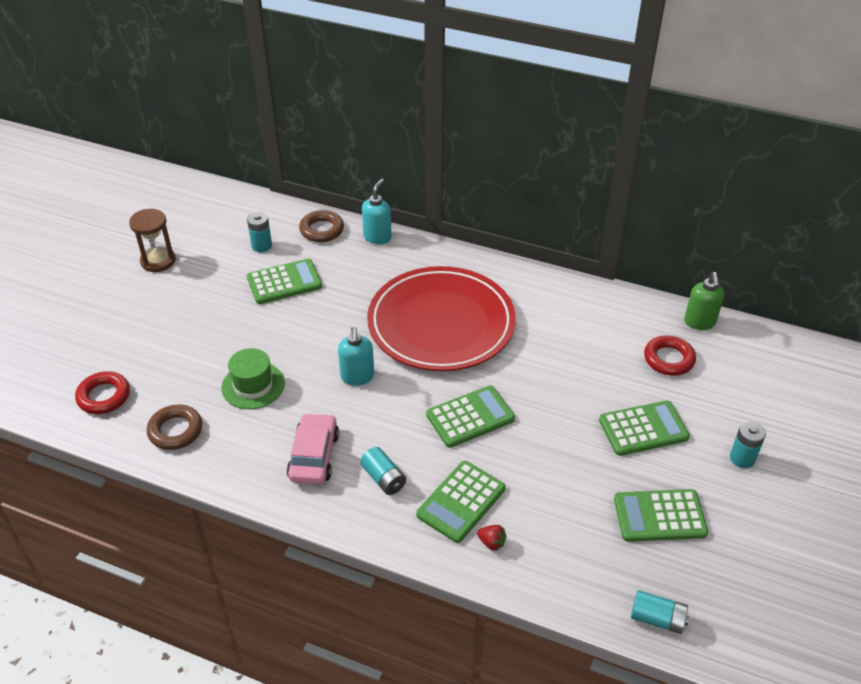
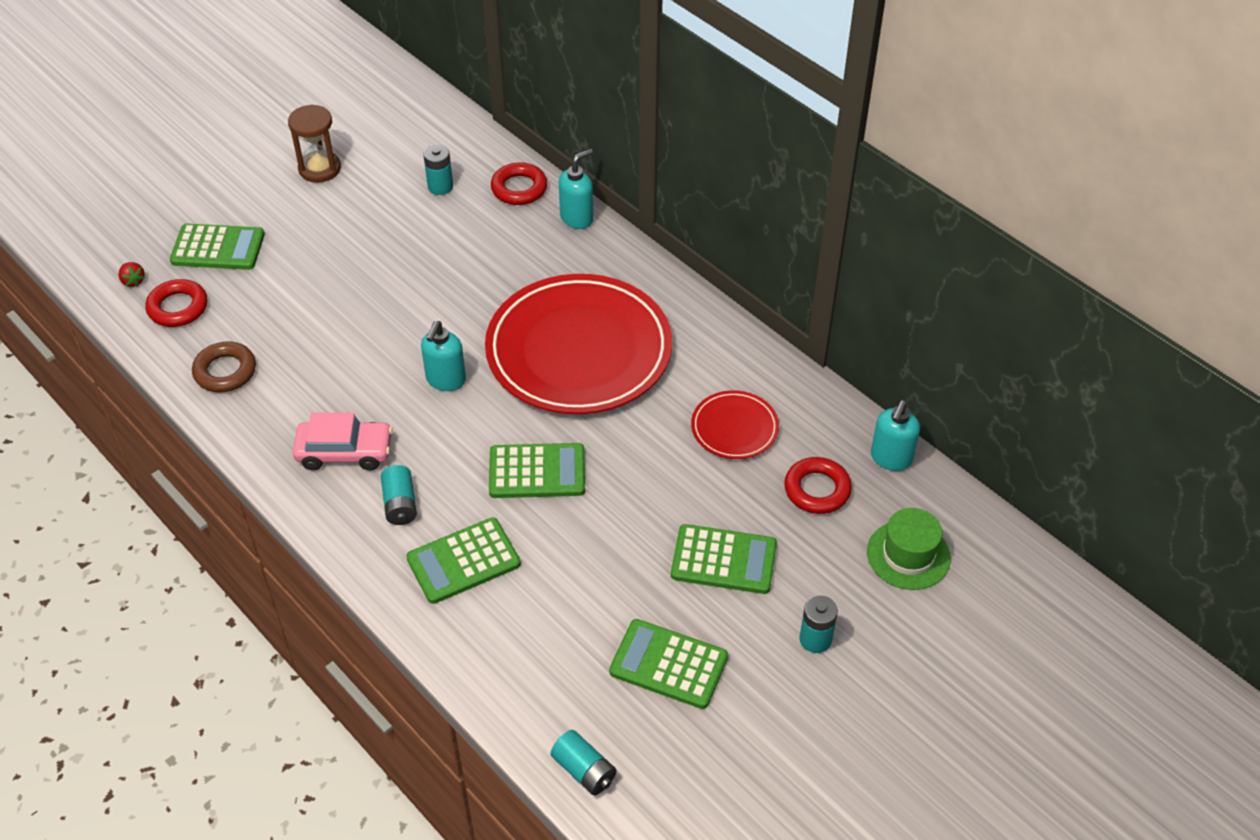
camera: 25 degrees right, 5 degrees up
(253, 385) = (331, 350): green hat -> green hat (908, 555)
(284, 282) = (437, 240): green calculator -> green calculator (218, 248)
(314, 456) = (345, 452): pink car -> pink car turned 60 degrees clockwise
(322, 230) = (519, 188): brown ring -> red ring
(491, 543) = (466, 618): red strawberry -> red strawberry (133, 281)
(585, 338) = (734, 428): none -> red plate
(699, 322) = (891, 458): green soap dispenser -> turquoise soap dispenser

